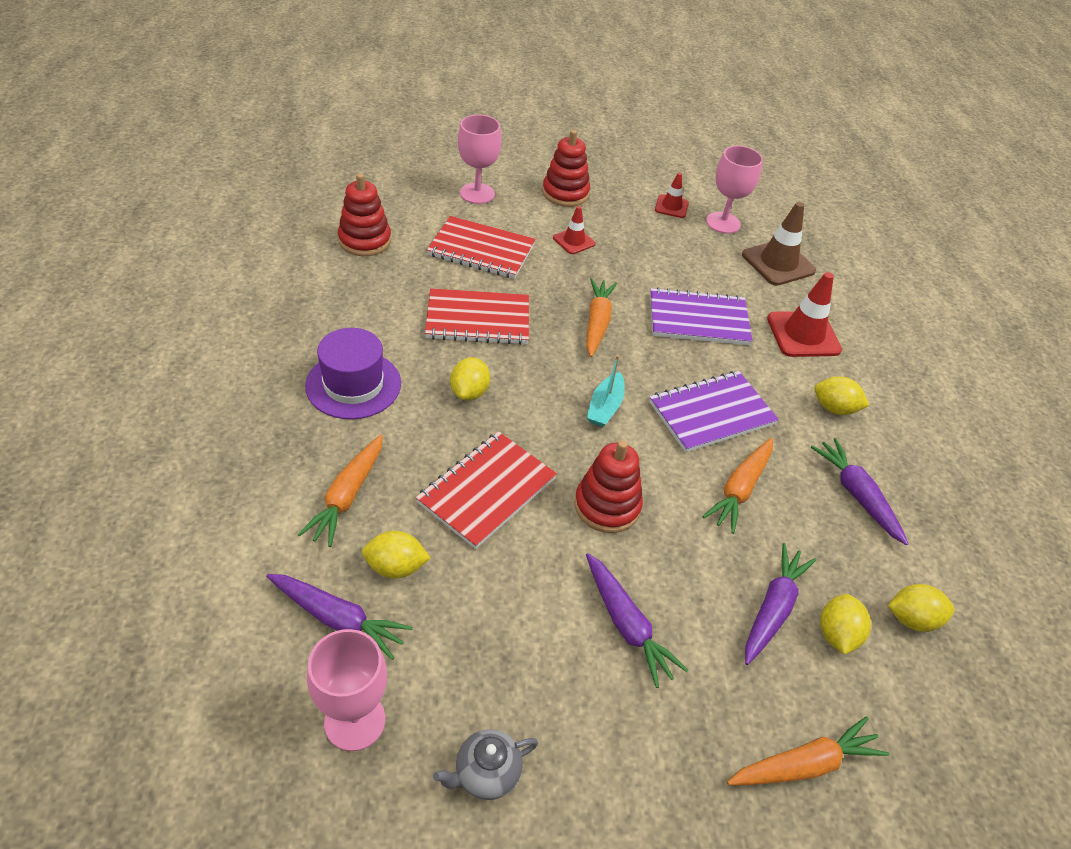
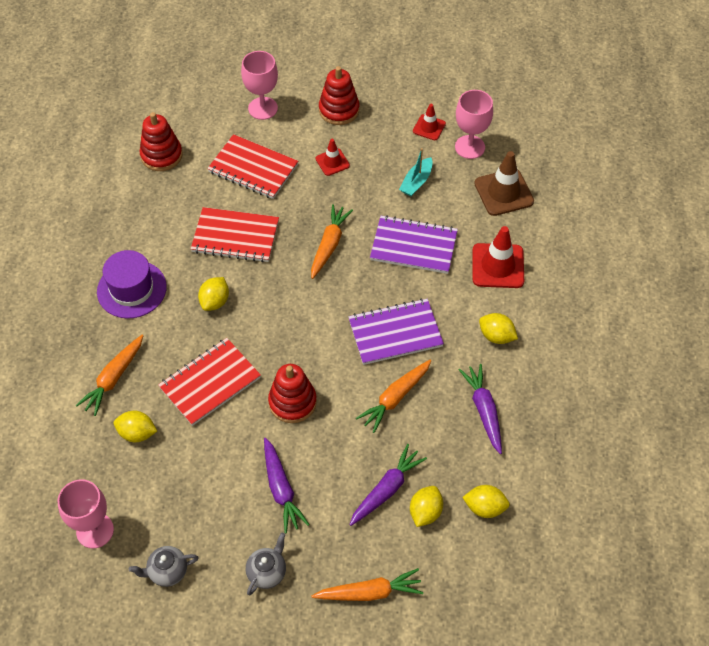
camera: 15 degrees right, 10 degrees up
(338, 618) = (94, 464): purple carrot -> none
(605, 407) = (314, 321): turquoise boat -> turquoise boat (416, 182)
(643, 753) = (267, 572): none -> grey teapot

